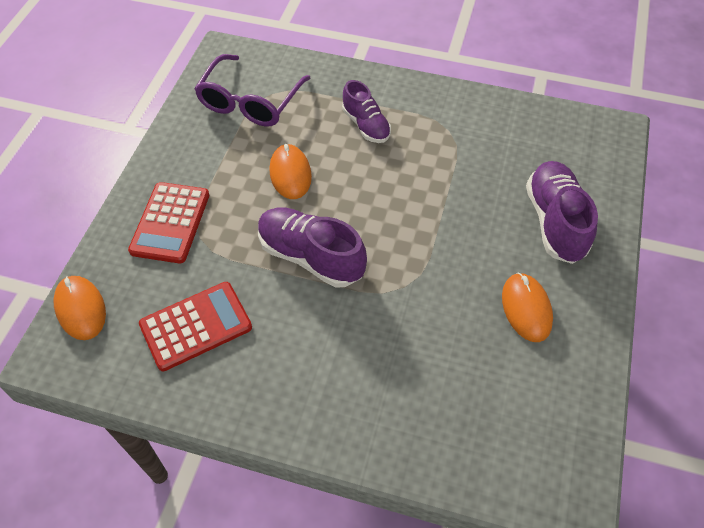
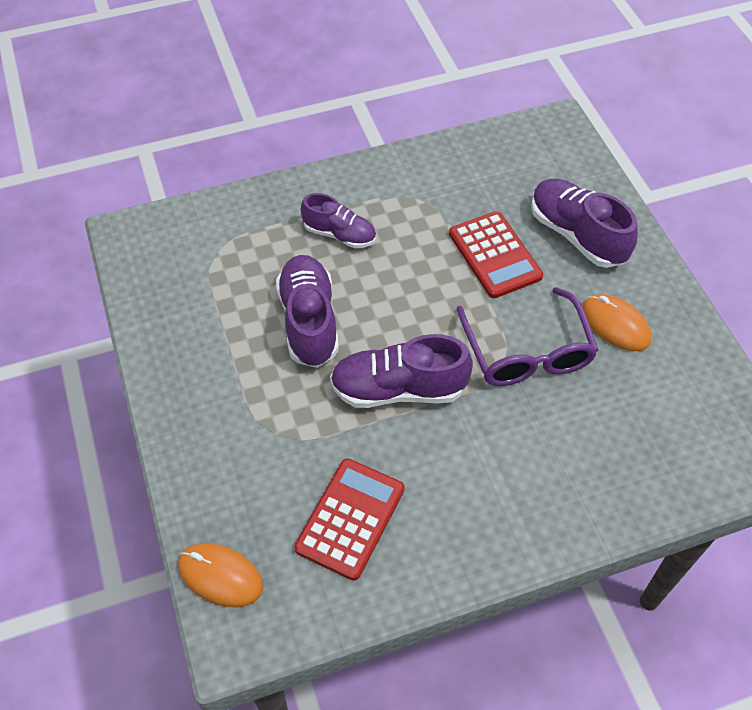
camera: 35 degrees left, 0 degrees up
(170, 223) = (233, 438): red calculator -> red calculator (494, 255)
(250, 102) = (203, 271): purple glasses -> purple glasses (527, 352)
(290, 174) = (309, 321): orange mouse -> purple shoe

